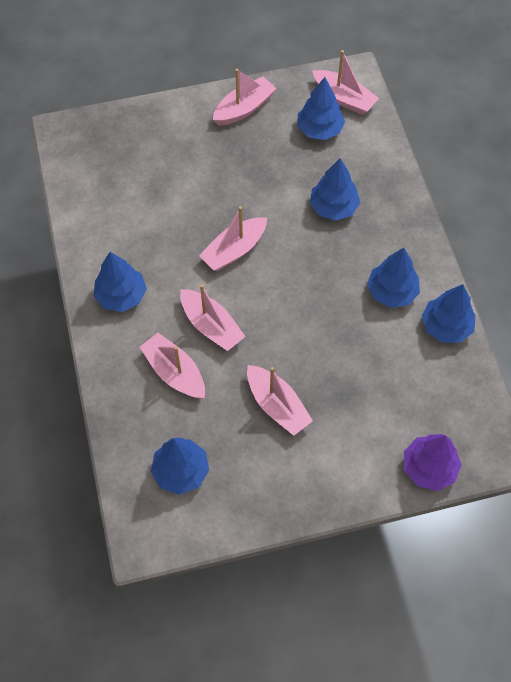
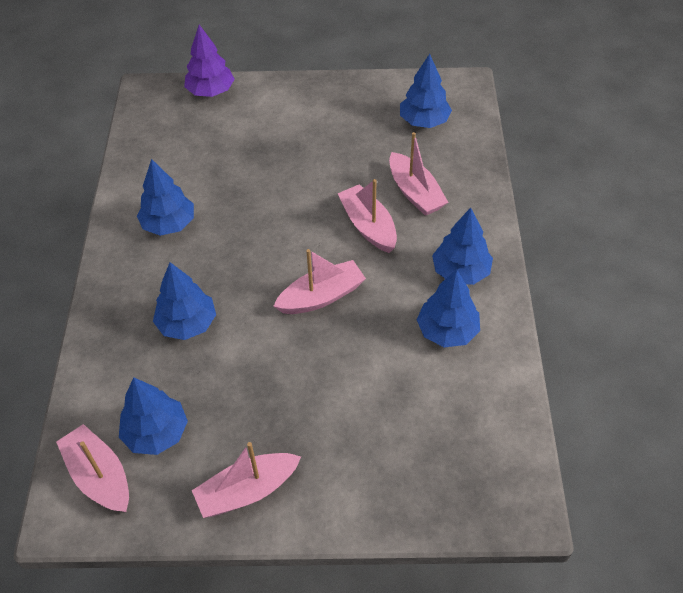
camera: 165 degrees left, 10 degrees down
(277, 405) = (323, 152): pink boat -> none
(446, 326) = (133, 185): blue tree -> blue tree (447, 331)

